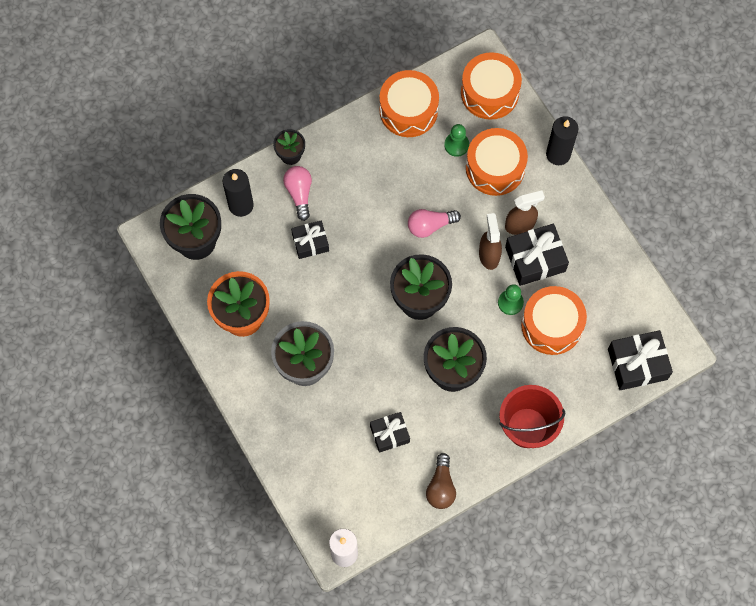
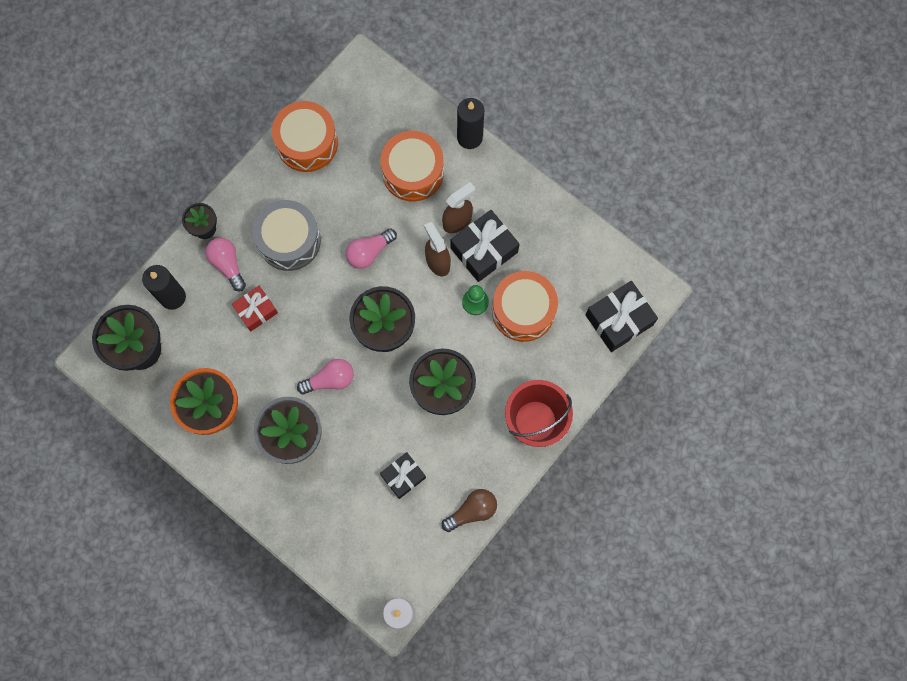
camera: 20 degrees left, 5 degrees up
(310, 242) = (256, 310): black gift -> red gift
(354, 326) = (330, 380): none -> pink light bulb
(362, 191) = (289, 240): none -> grey drum
(441, 487) = (472, 511): brown light bulb -> brown light bulb turned 105 degrees counterclockwise
(456, 145) = (367, 162): green pawn -> none
(489, 92) = (381, 98): orange drum -> none

